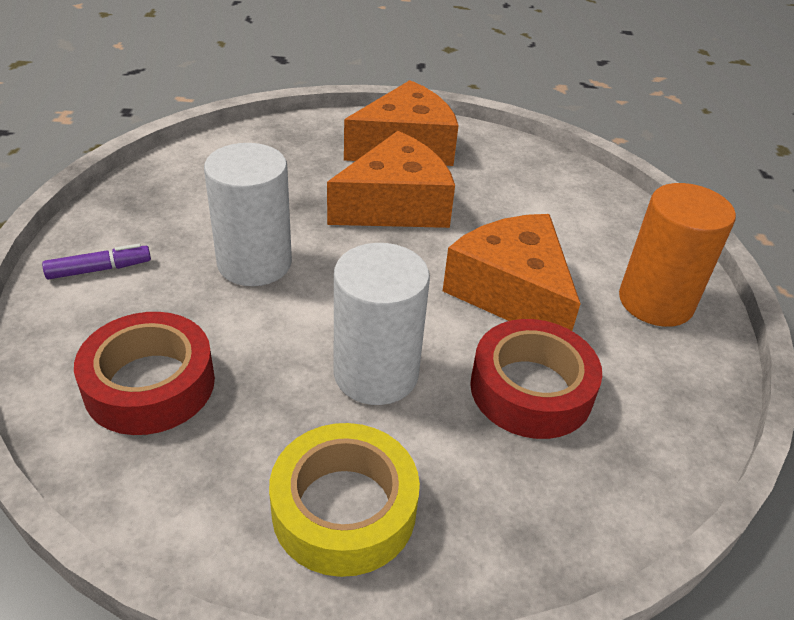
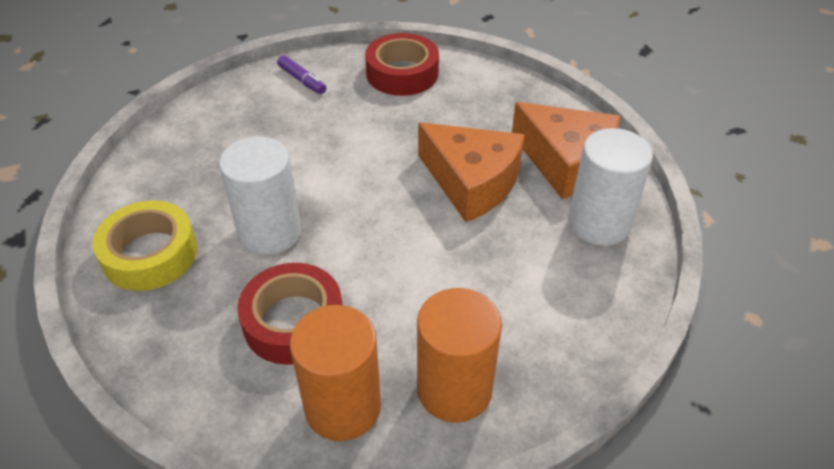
camera: 70 degrees right, 5 degrees up
(150, 384) = (215, 140): red tape -> red tape (402, 73)
(254, 263) = (349, 138): white cylinder -> white cylinder (598, 223)
(511, 292) = (403, 283): orange cheese -> none
(658, 382) = (343, 407): none -> orange cylinder

